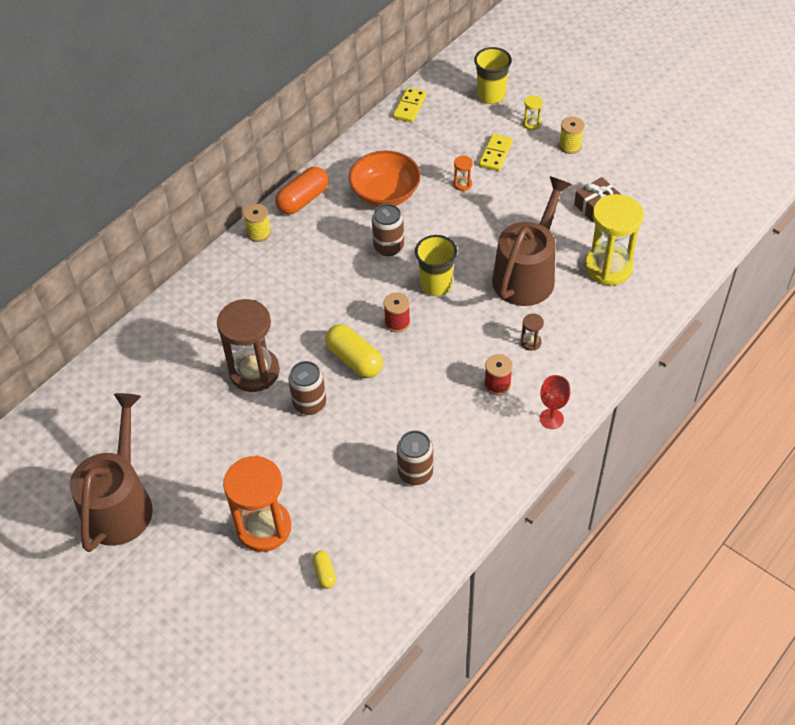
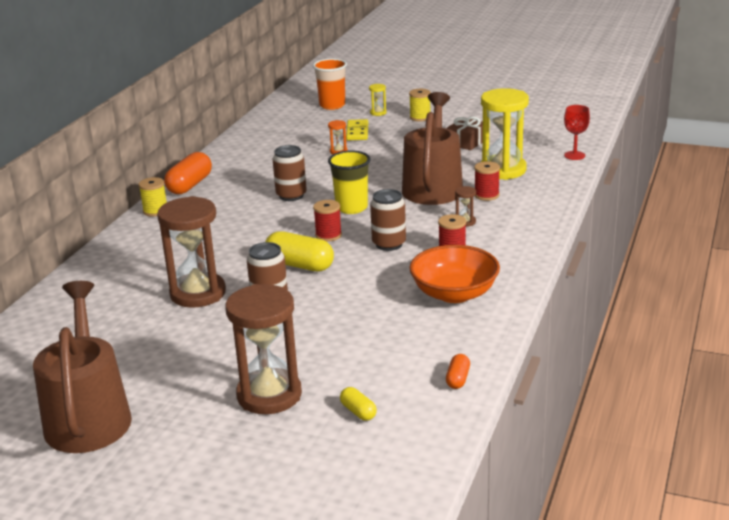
camera: 20 degrees left, 25 degrees down
(264, 527) = (269, 395): orange hourglass -> brown hourglass
(385, 193) = (269, 168): orange bowl -> orange bowl (454, 293)
(409, 106) = (262, 122): yellow domino -> none
(415, 473) = (410, 321): brown can -> brown can (389, 244)
(420, 562) = (458, 379): none -> orange capsule
(491, 96) = (332, 105): yellow cup -> orange cup
(551, 419) = (519, 260): red goblet -> red goblet (574, 155)
(571, 305) = (486, 195): none -> red spool

